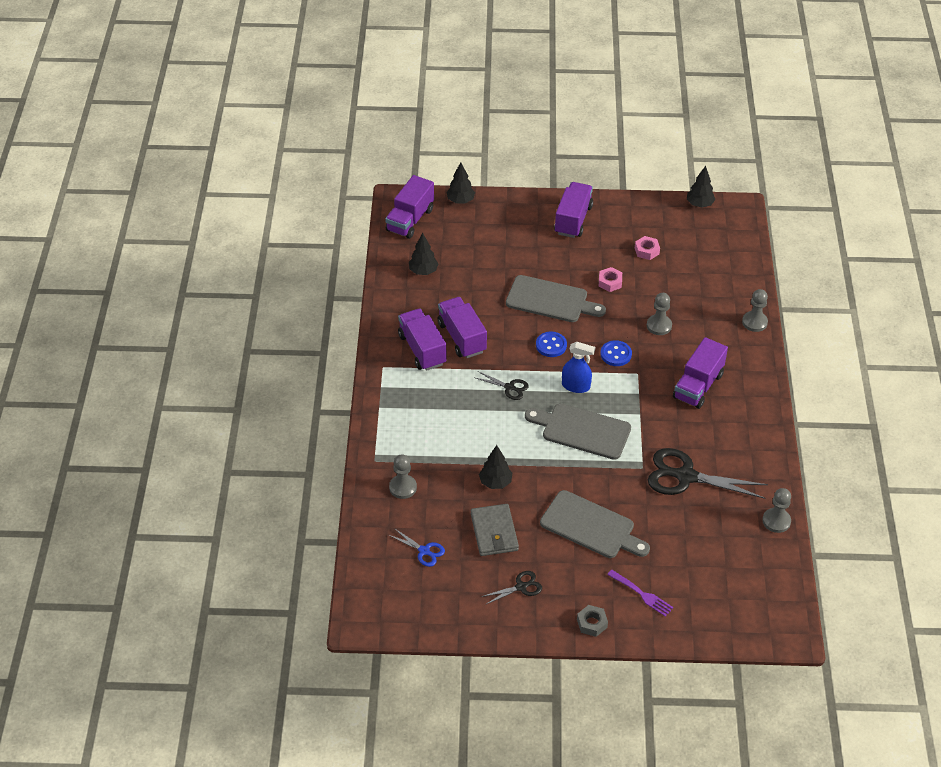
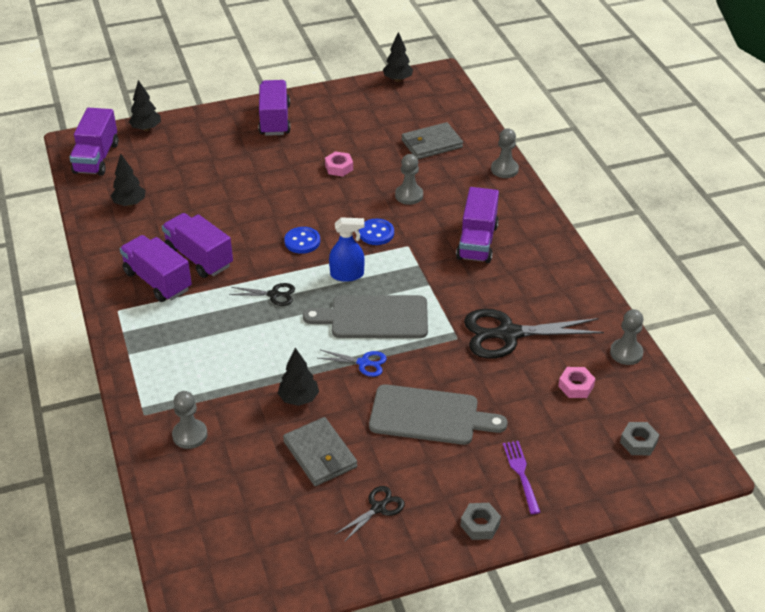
camera: 20 degrees left, 5 degrees down
(424, 551) = (243, 501): blue scissors -> blue scissors (363, 363)
(550, 300) = (283, 199): grey cutting board -> none
(642, 594) = (521, 474): purple fork -> purple fork turned 120 degrees counterclockwise
(646, 251) = (364, 131): pink nut -> pink nut (576, 386)
(701, 279) = (431, 144): none -> grey wallet
(747, 598) = (638, 442): none -> grey nut

